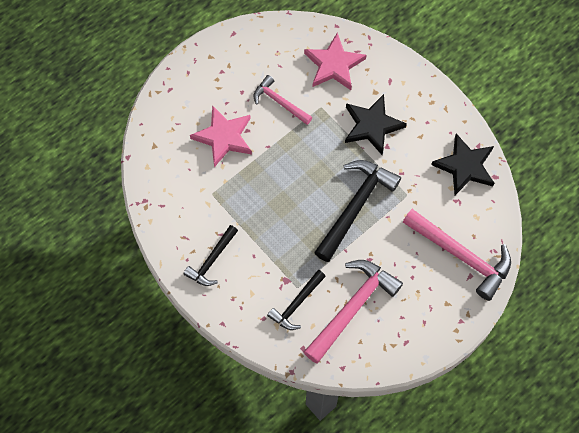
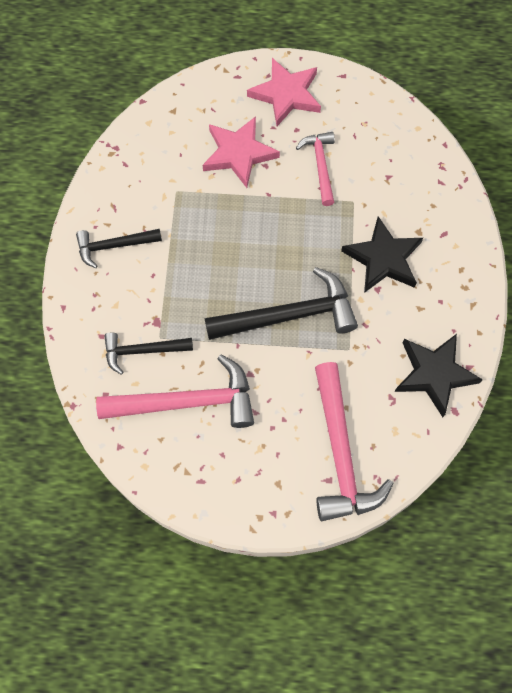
camera: 45 degrees right, 0 degrees up
(334, 65) = (405, 176): pink star -> pink star (286, 94)

